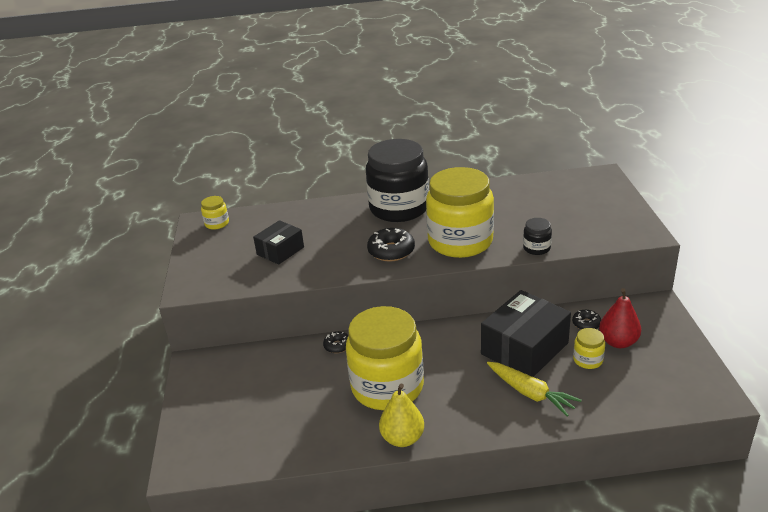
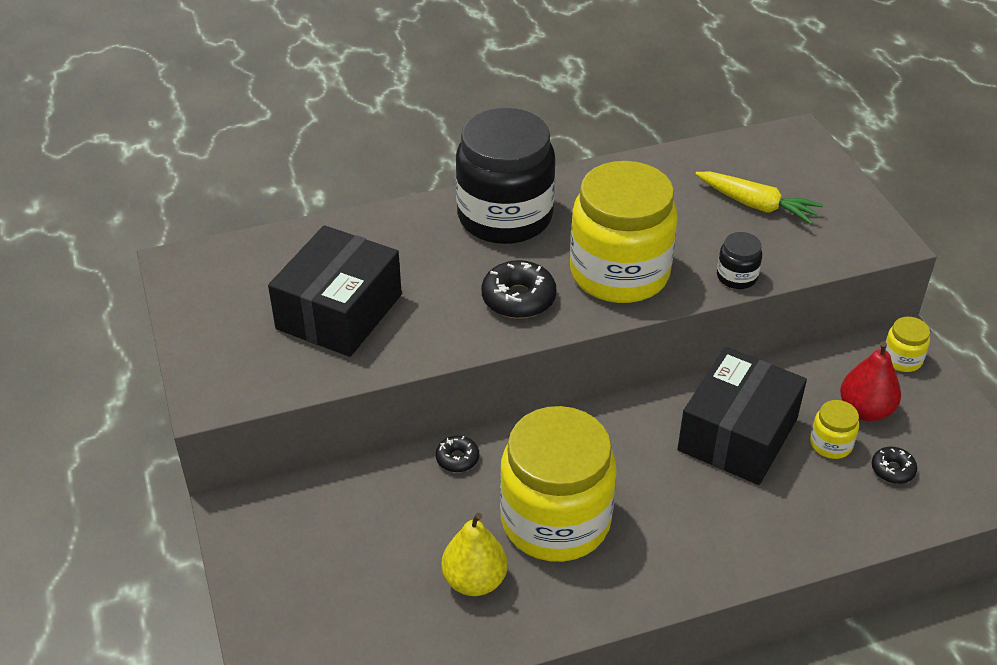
camera: 15 degrees left, 10 degrees up
(217, 223) = (211, 266): yellow jar -> yellow jar (902, 359)
(280, 251) = (339, 312): black box -> black box, size x1.71
(402, 438) = (603, 603): yellow pear -> yellow pear (474, 580)
(530, 393) = (765, 507): yellow carrot -> yellow carrot (756, 205)
(586, 323) = (814, 384): black donut -> black donut (892, 470)

